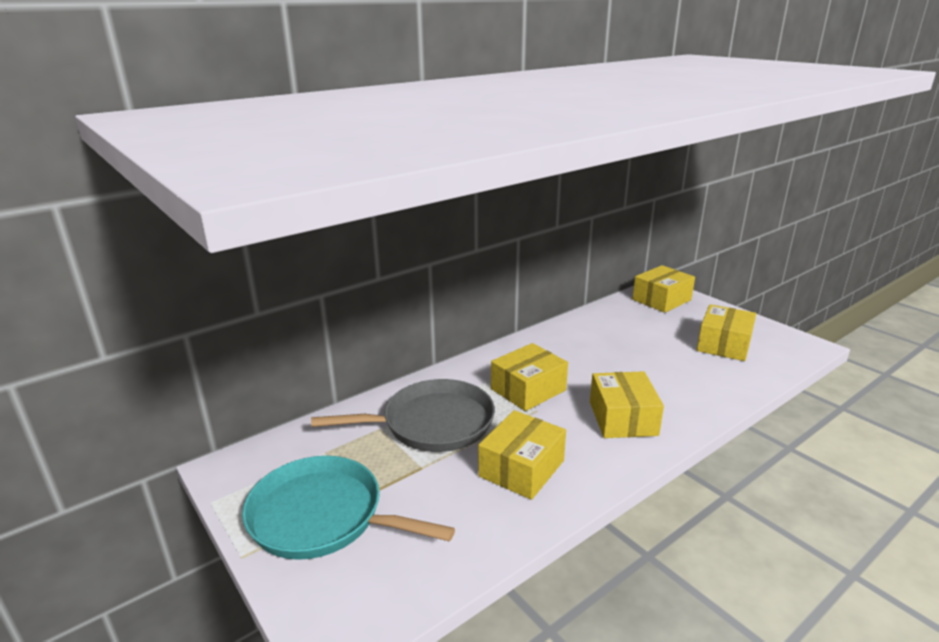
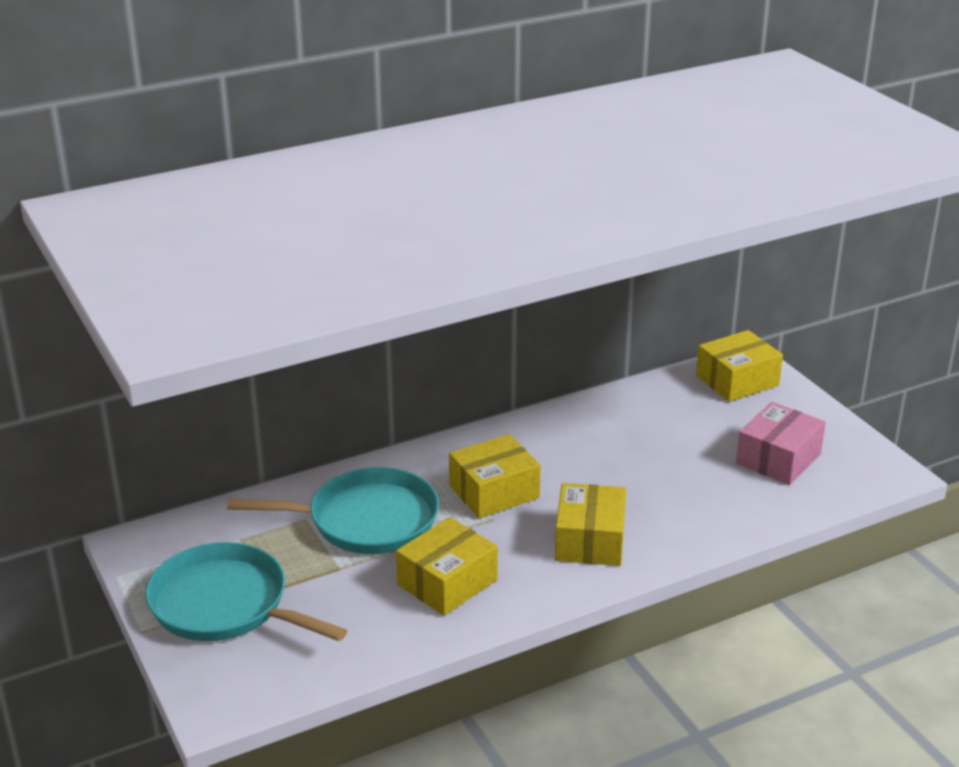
camera: 10 degrees right, 5 degrees up
(432, 423) = (366, 520): grey pan -> turquoise pan
(723, 344) = (778, 459): yellow box -> pink box

